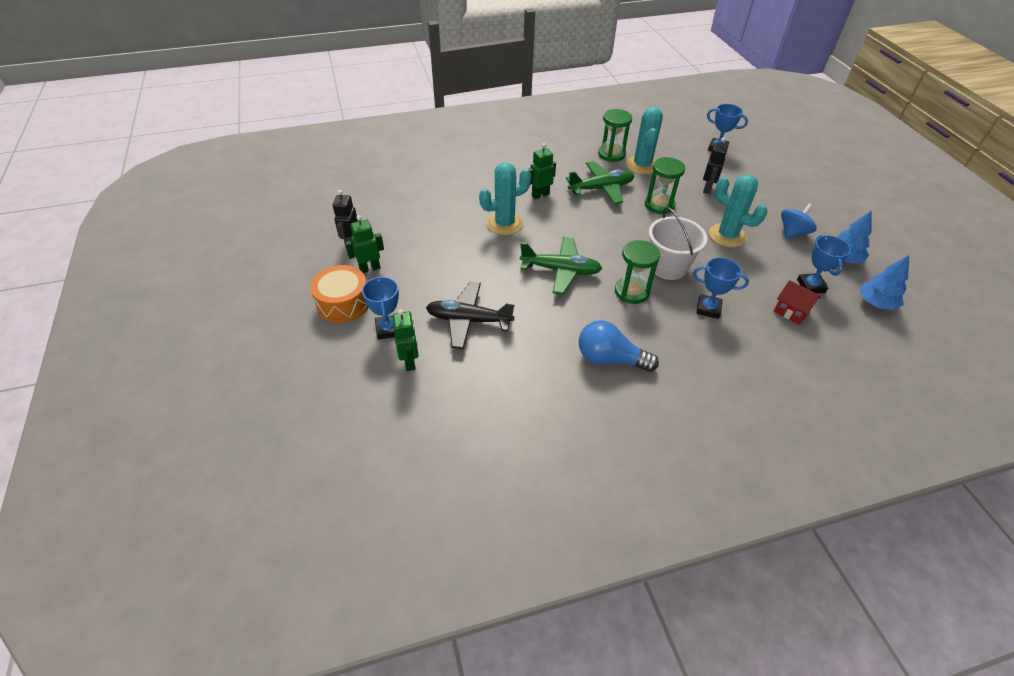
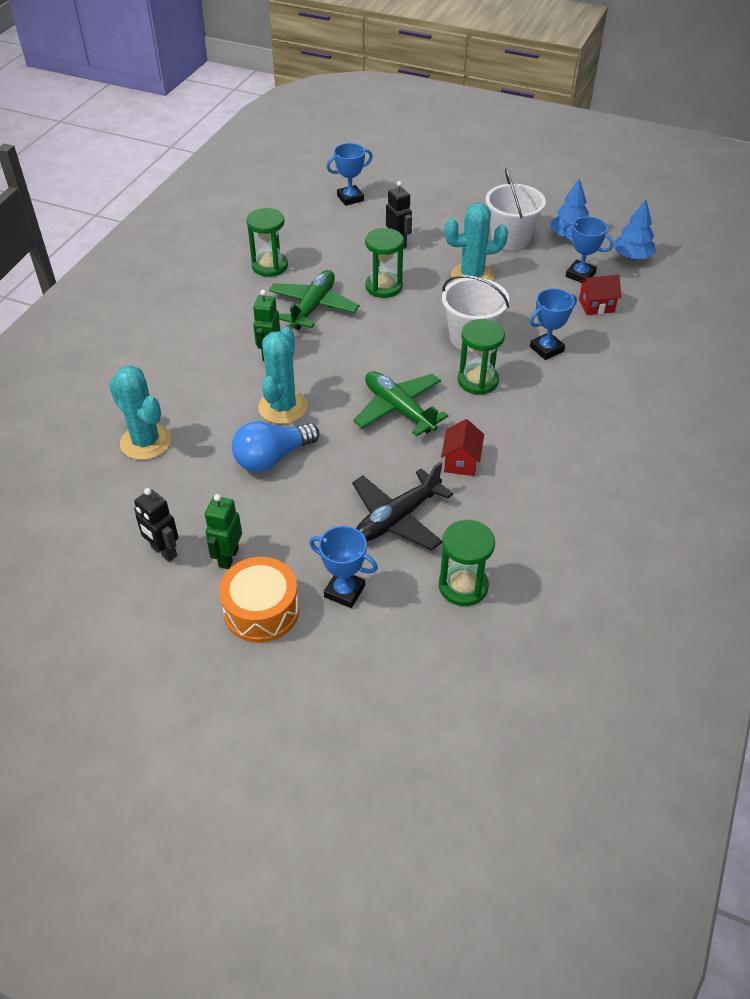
camera: 50 degrees left, 0 degrees up
(410, 362) = (410, 597): green robot -> none
(443, 382) = (463, 586): none -> green hourglass
(549, 323) = (461, 461): none -> red house
(561, 270) = (399, 409): green plane -> green plane turned 90 degrees counterclockwise
(610, 359) = (545, 448): blue light bulb -> blue light bulb (272, 458)
(642, 165) = (313, 259): turquoise cactus -> turquoise cactus (146, 442)
(792, 233) = (510, 239): blue spinning top -> white bucket

